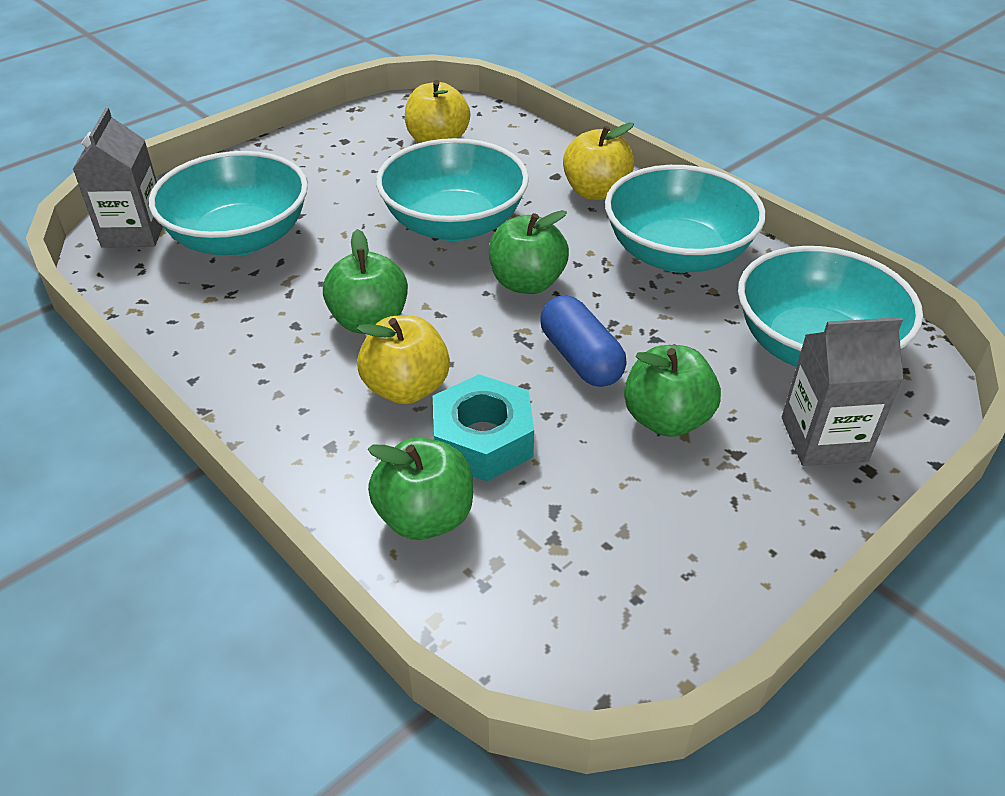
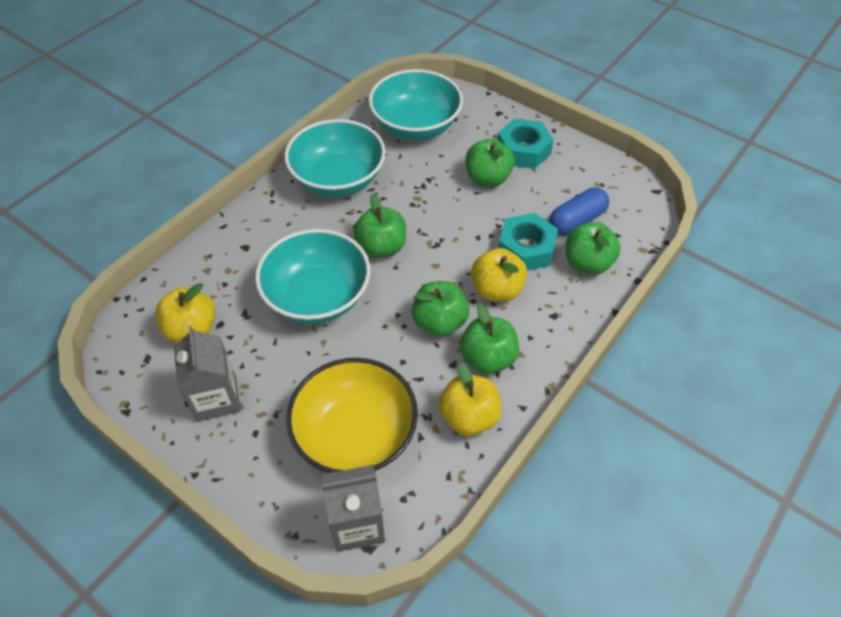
camera: 100 degrees left, 10 degrees up
(240, 238) = (355, 434): turquoise bowl -> yellow bowl
(287, 358) = (487, 358): none -> green apple
(580, 358) = (449, 215): blue capsule -> blue capsule (576, 221)
(596, 192) = (267, 222): yellow apple -> yellow apple (469, 417)
(747, 486) = (523, 150): none -> turquoise nut
(824, 439) = (484, 125): grey carton -> grey carton (216, 398)

